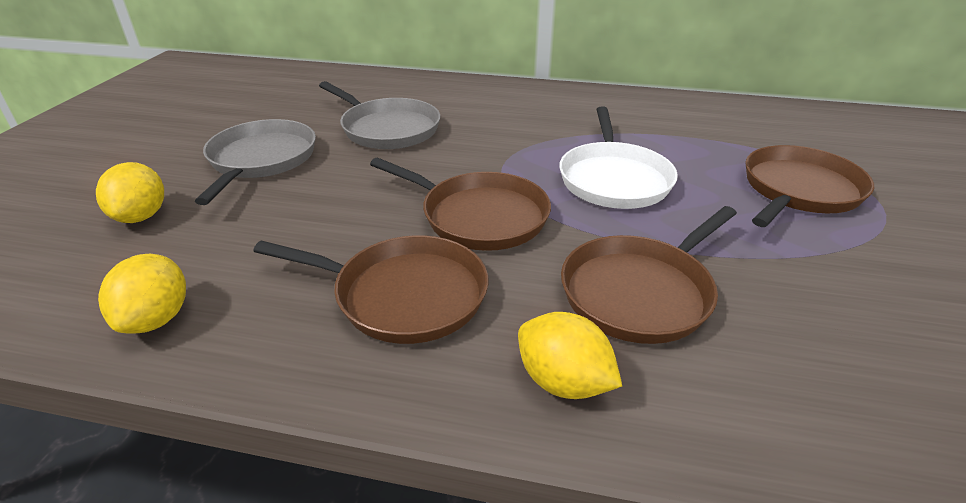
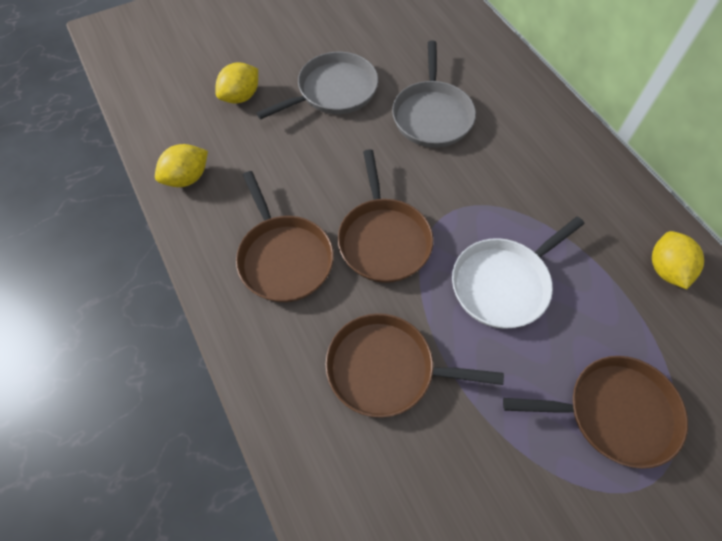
camera: 50 degrees right, 25 degrees up
(563, 382) = (282, 372): yellow lemon -> yellow lemon (666, 269)

